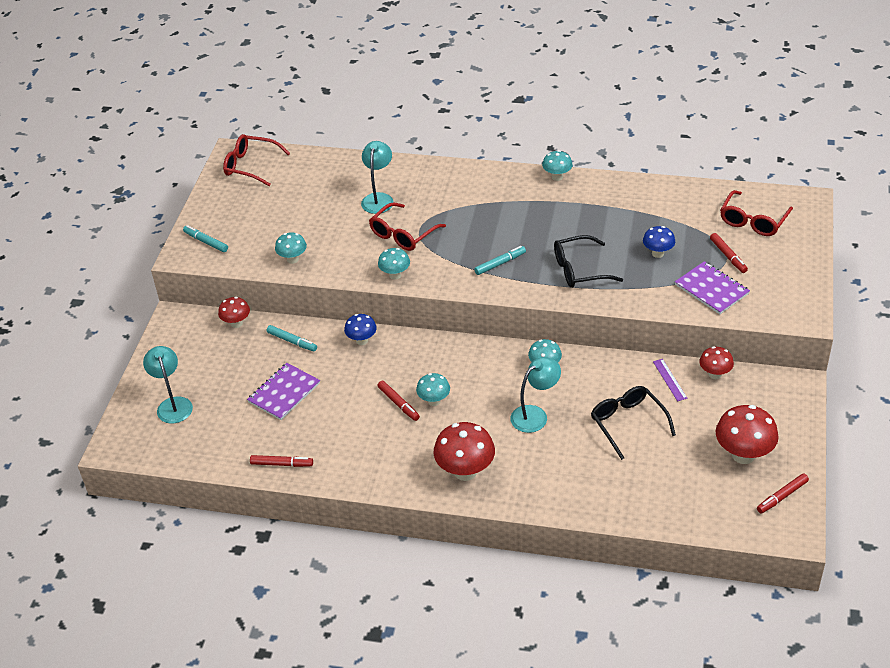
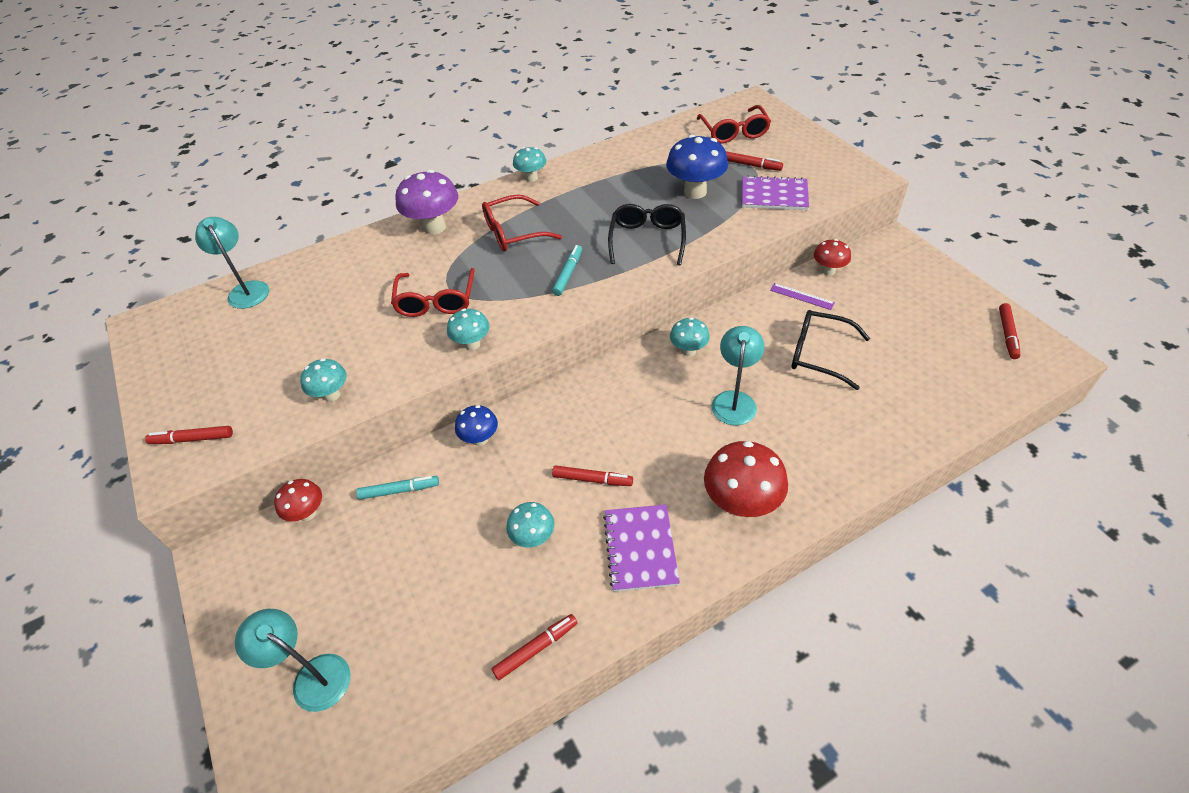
camera: 40 degrees left, 5 degrees up
(206, 242) = (192, 439): turquoise marker -> red marker
(250, 166) = (177, 326): red glasses -> red glasses (513, 232)
(284, 393) = (449, 557): purple notebook -> purple notebook (640, 548)
(378, 198) = (371, 282): turquoise lamp -> turquoise lamp (246, 290)
(434, 401) = (625, 452): turquoise mushroom -> turquoise mushroom (533, 538)
(454, 180) = (434, 227): none -> purple mushroom
(579, 270) = (647, 239): black glasses -> black glasses turned 150 degrees clockwise
(658, 253) = (695, 192): blue mushroom -> blue mushroom, size x1.71
(743, 455) = (935, 320): red mushroom -> none

